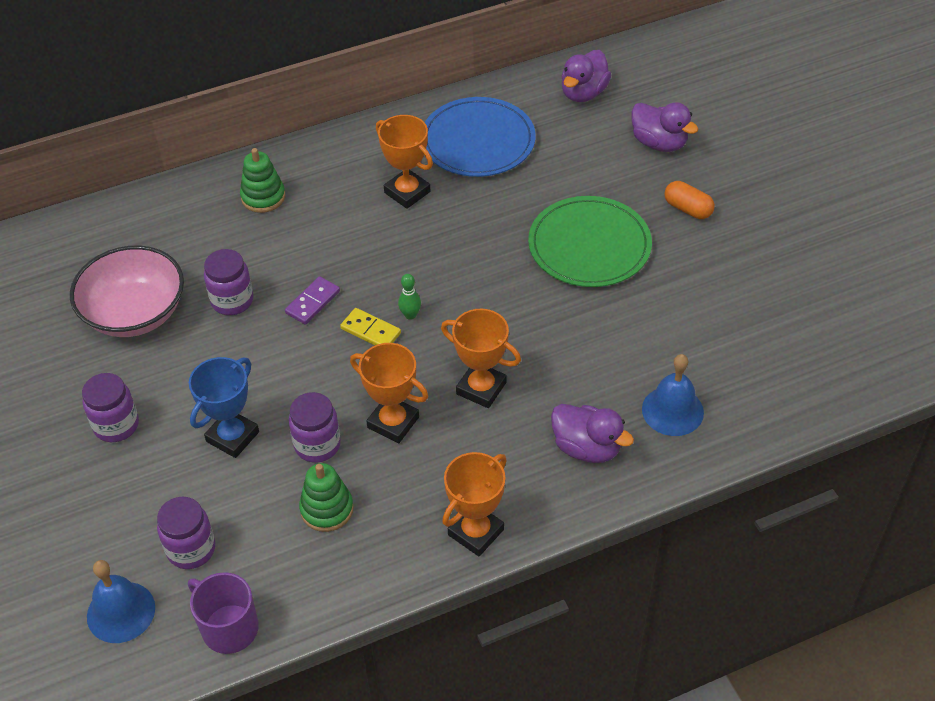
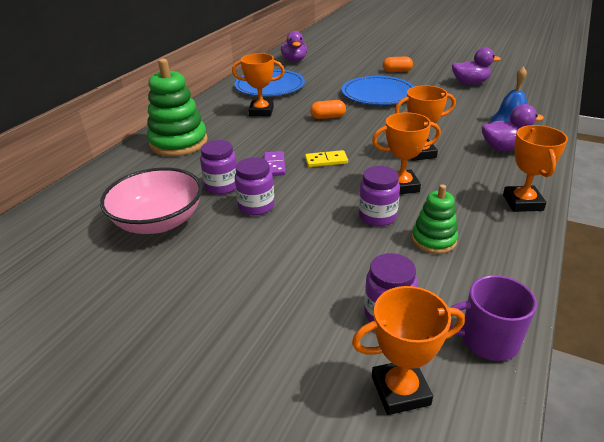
camera: 40 degrees left, 15 degrees down
(116, 425) = (226, 282): purple jar -> purple jar (256, 206)
(121, 612) = (400, 390): blue bell -> orange trophy
(232, 437) = (319, 241): blue trophy -> none
(263, 197) = (178, 143): green stacking toy -> green stacking toy, size x1.79
(410, 315) = (337, 146): green bowling pin -> none
(467, 254) = (328, 117): none -> orange capsule
(589, 245) = (378, 94): green plate -> blue plate
(659, 143) = (351, 61): purple duck -> purple duck (470, 83)

